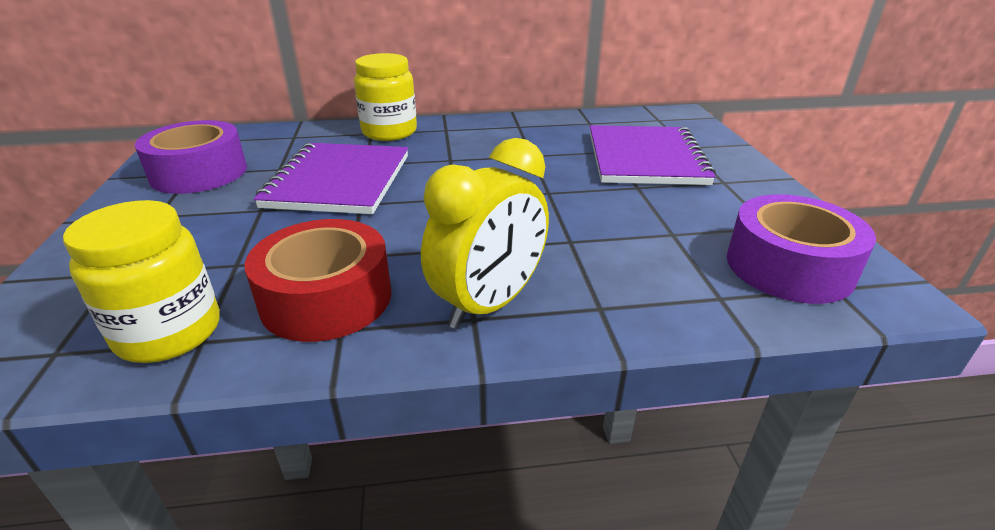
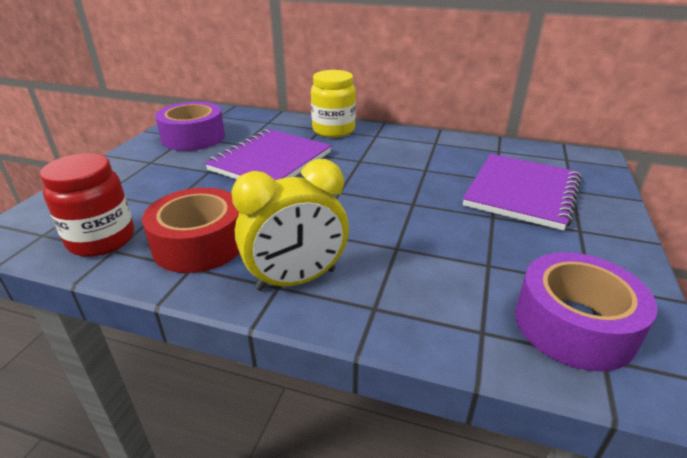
camera: 25 degrees right, 0 degrees up
(169, 332) = (102, 240): yellow jar -> red jar

